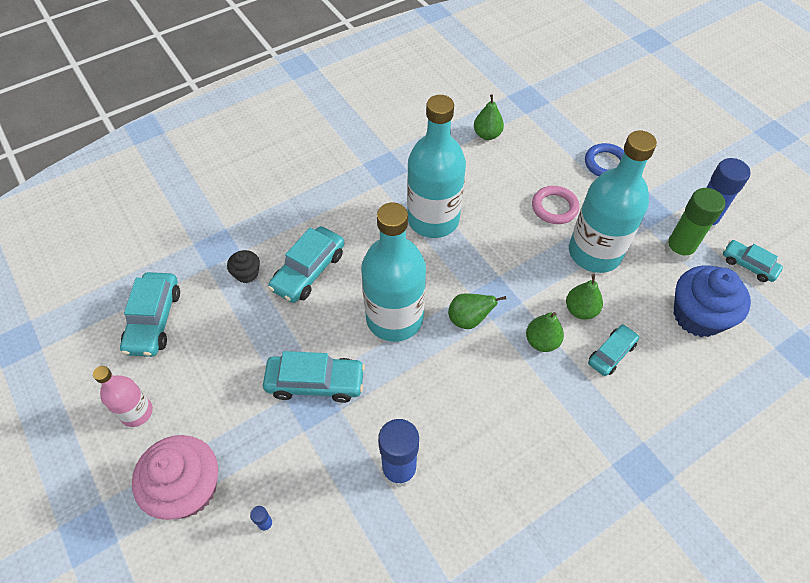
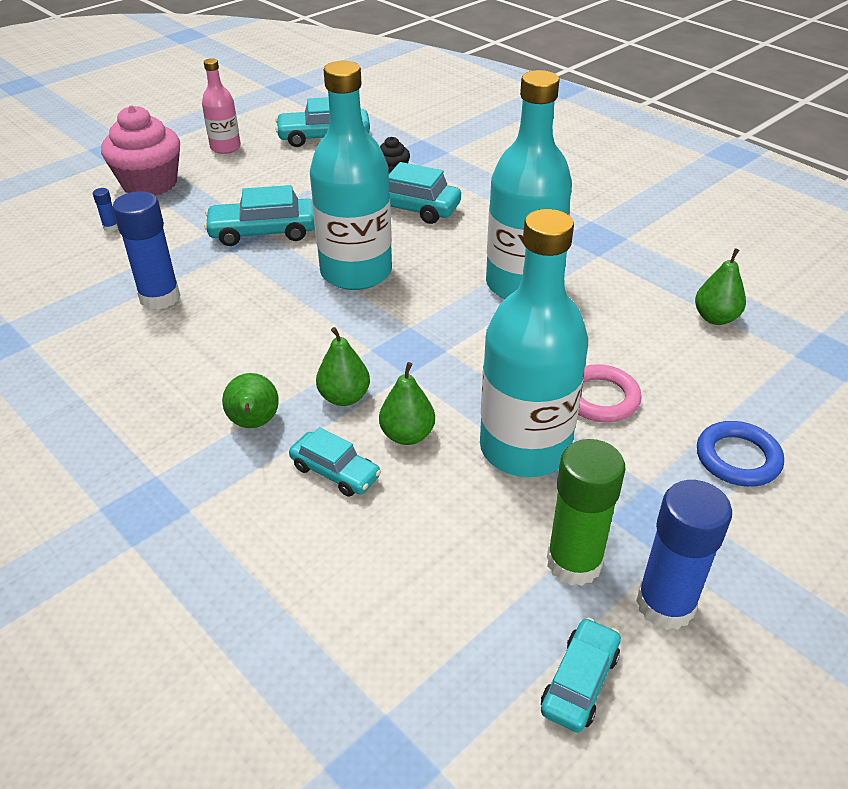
camera: 80 degrees right, 15 degrees down
(315, 383) = (263, 232): turquoise car -> turquoise car turned 90 degrees clockwise
(468, 319) = (366, 329): green pear -> green pear (254, 423)
(697, 316) = (431, 587): blue cupcake -> none

